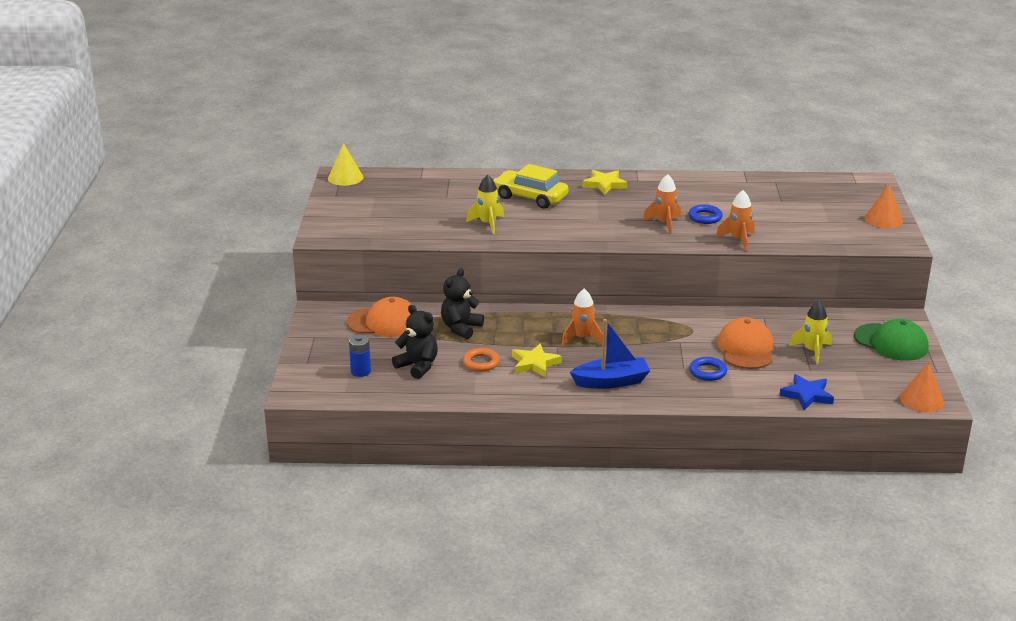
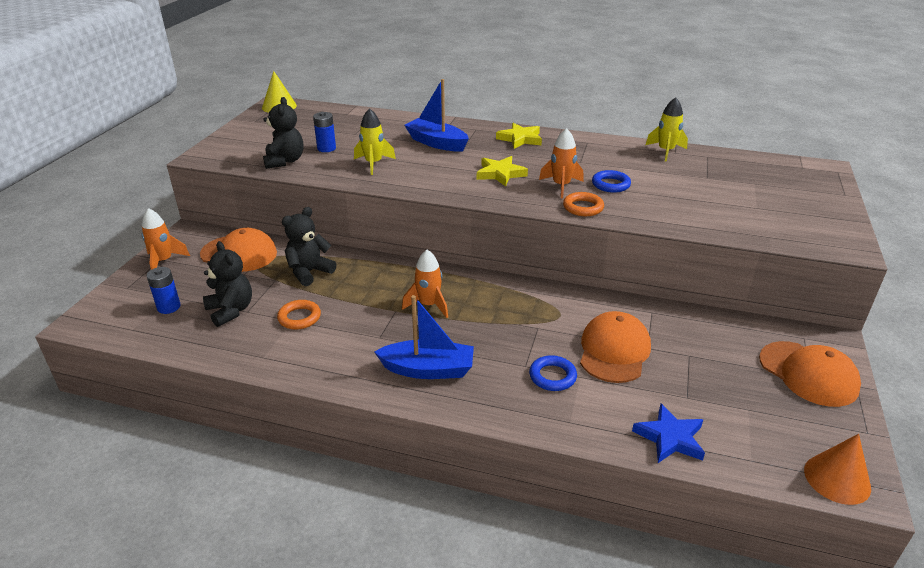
camera: 15 degrees right, 5 degrees up
(403, 231) = (284, 161): none -> black teddy bear
(431, 215) = (326, 148): none -> blue battery
(530, 197) = (436, 143): yellow car -> blue boat
(535, 364) = (356, 329): yellow star -> yellow star (500, 174)
(691, 239) = (583, 207): none -> orange ring
(738, 240) = (638, 215): orange rocket -> orange rocket (164, 261)
(812, 351) = (698, 369): yellow rocket -> yellow rocket (666, 151)
(883, 219) = (828, 213): orange cone -> none
(891, 342) = (808, 373): green cap -> orange cap

